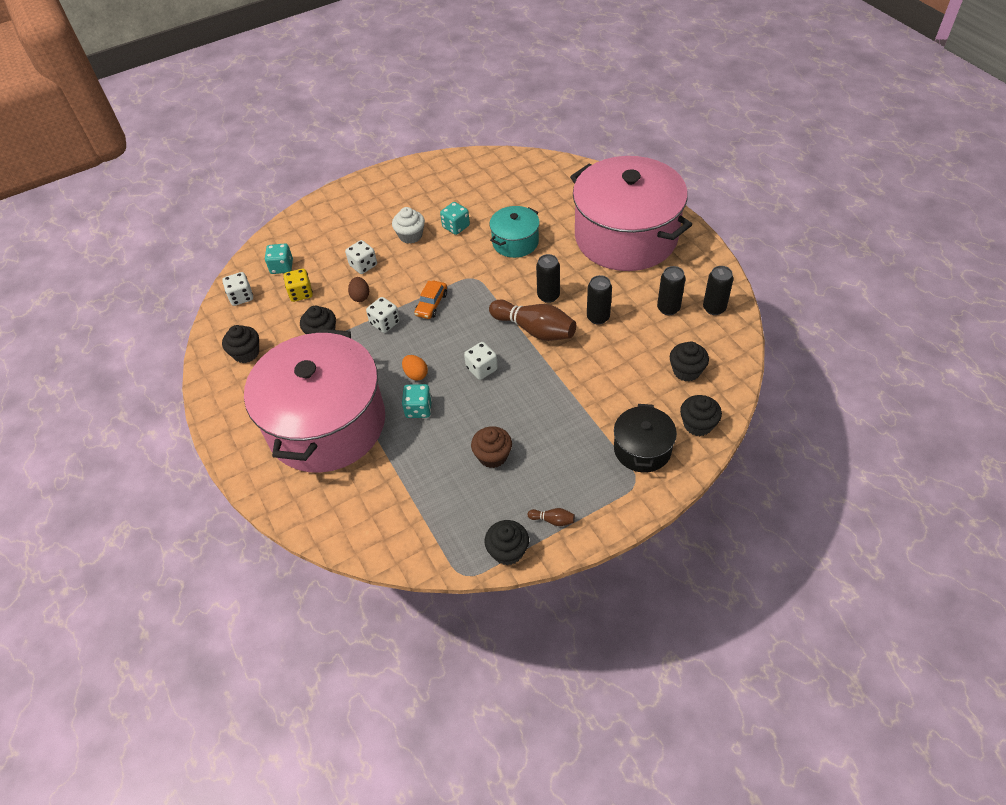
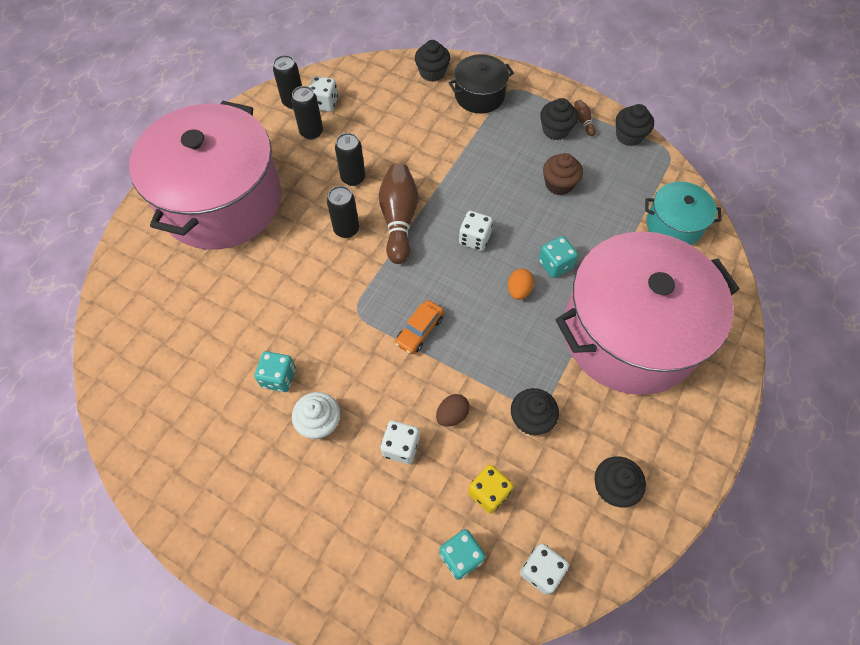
camera: 125 degrees left, 10 degrees up
(385, 323) = (474, 361): white dice -> white dice (324, 103)
(431, 304) = (419, 330): orange car -> orange car turned 135 degrees clockwise
(515, 242) = (277, 299): turquoise pot -> turquoise pot (674, 225)
(686, 371) = (380, 96): black cupcake -> black cupcake (555, 130)

